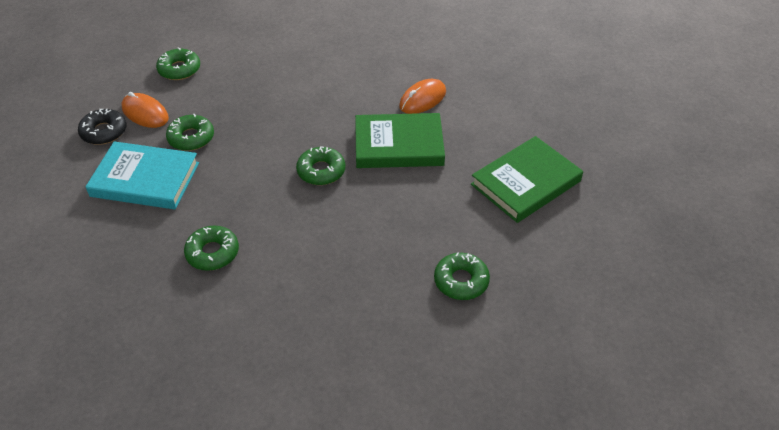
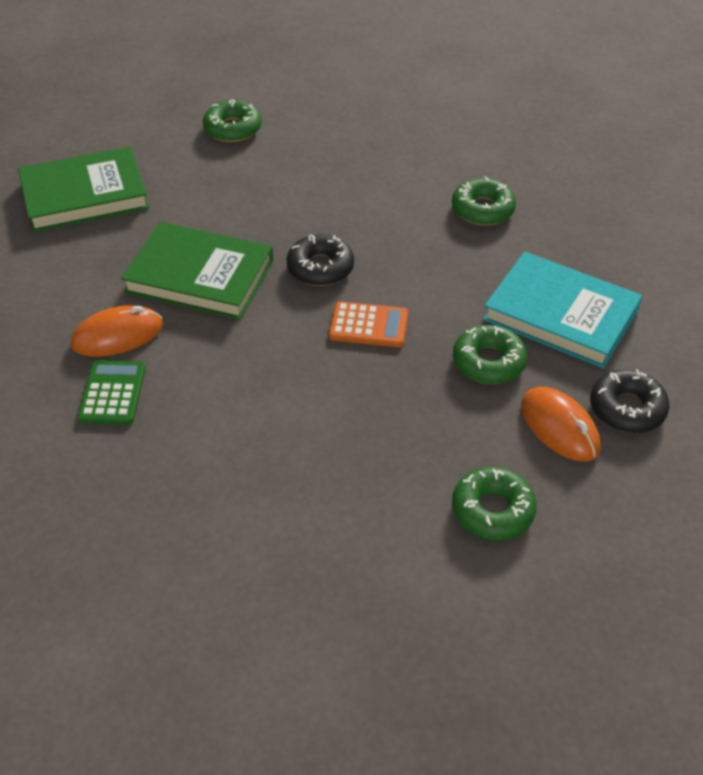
camera: 160 degrees left, 0 degrees up
(273, 141) = (368, 325): none -> orange calculator
(321, 171) = (320, 268): green donut -> black donut
(402, 72) = (112, 393): none -> green calculator

